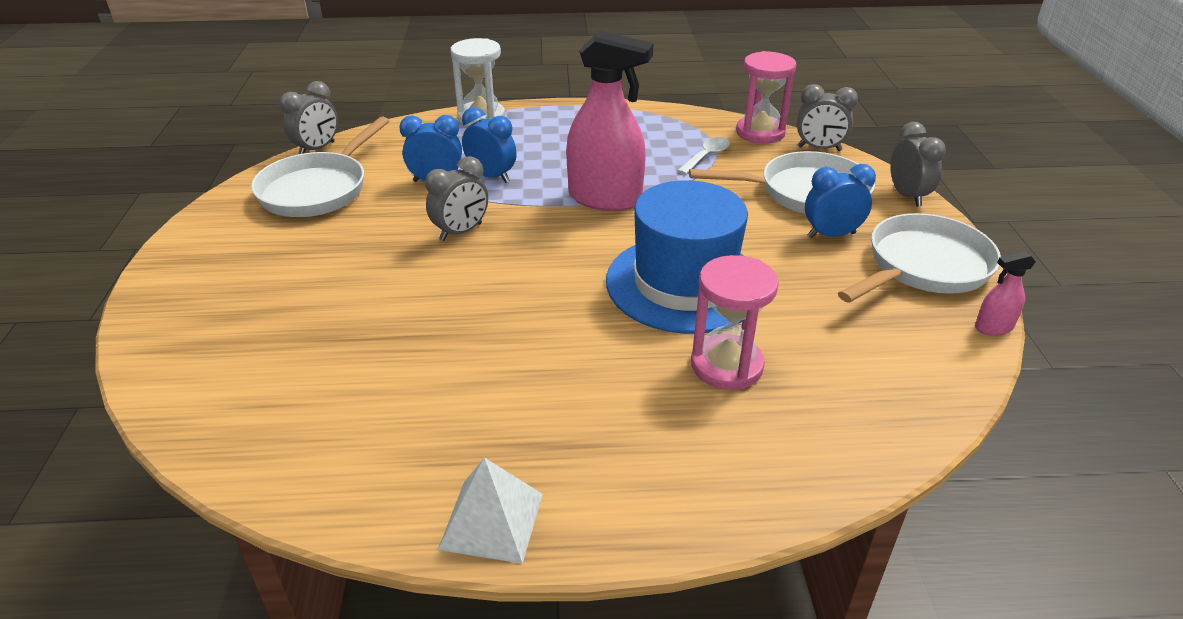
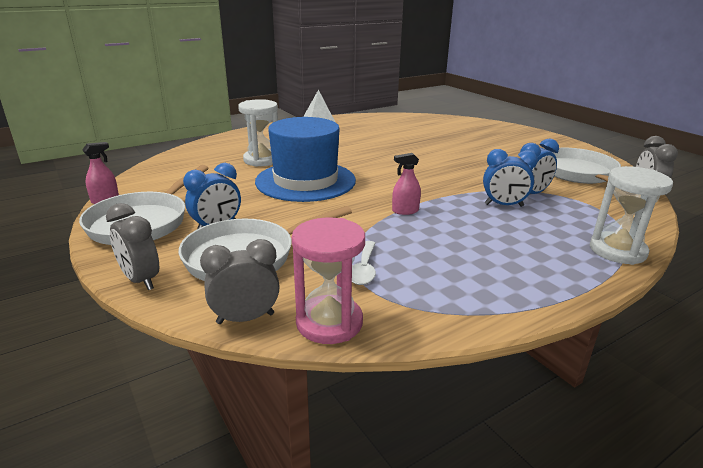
camera: 150 degrees right, 10 degrees down
(461, 232) = (460, 175): grey clock -> none
(605, 199) = (405, 211): pink spray bottle -> pink spray bottle, size x0.44
(726, 365) = (262, 160): pink hourglass -> white hourglass

